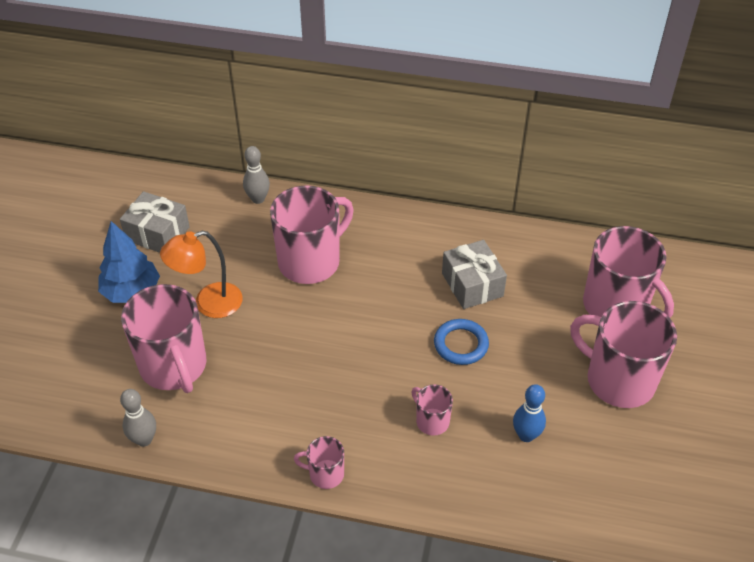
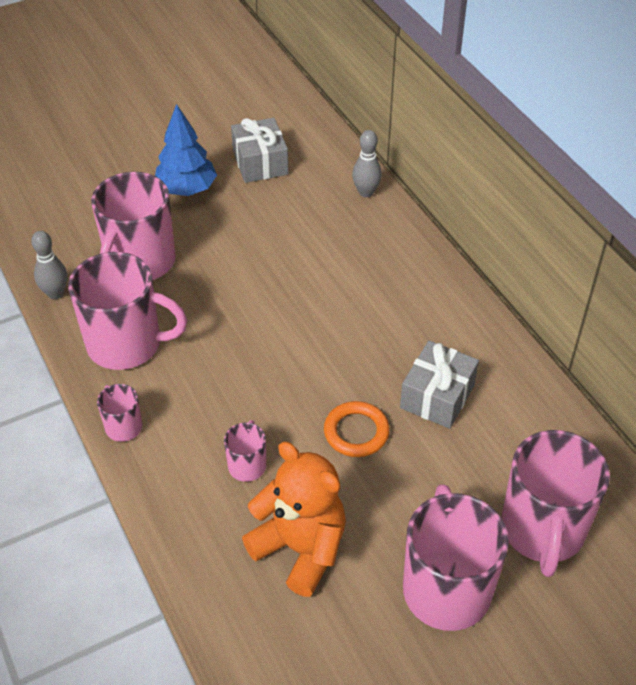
camera: 50 degrees right, 0 degrees up
(208, 304) = (222, 239): orange lamp -> none
(310, 261) = (336, 269): pink mug -> pink mug (126, 344)
(461, 344) = (356, 432): blue ring -> orange ring
(526, 435) = (300, 548): blue bowling pin -> orange teddy bear

